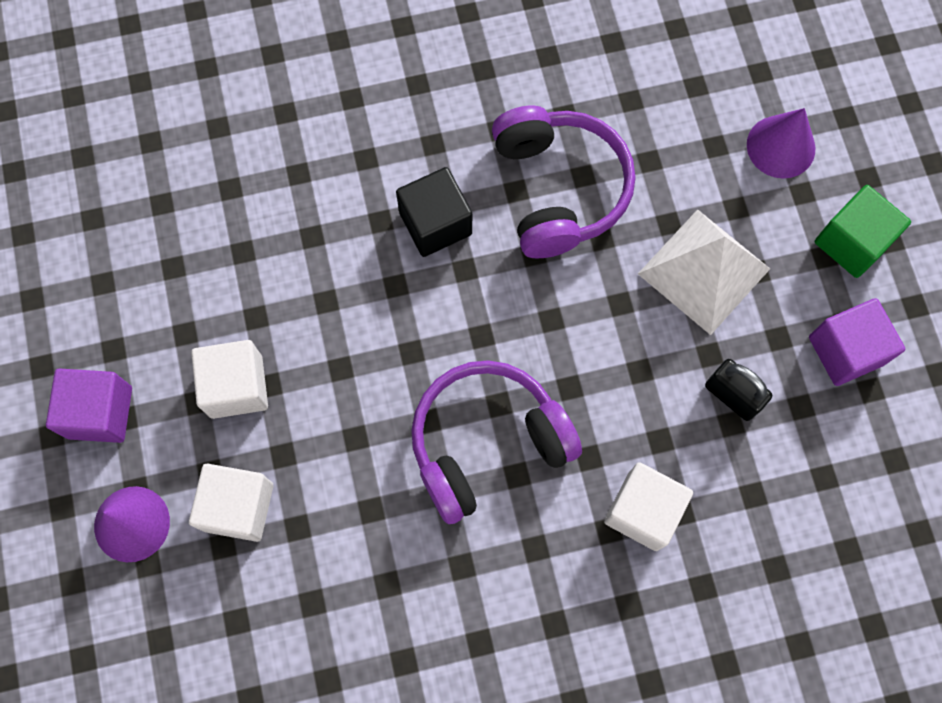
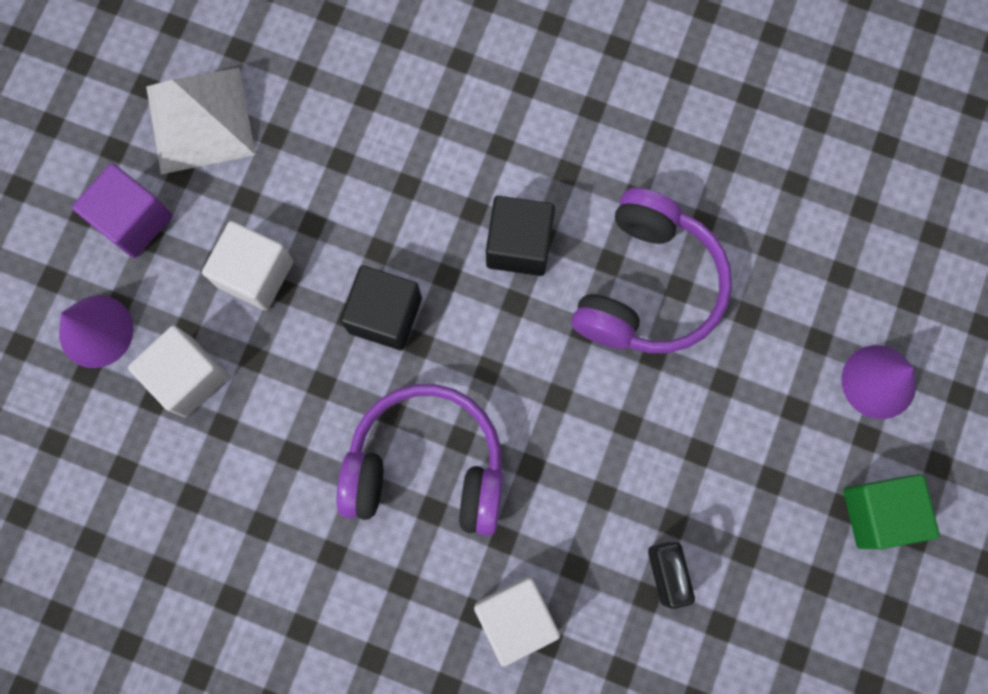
camera: 35 degrees right, 5 degrees up
(367, 348) = (385, 315): none -> black cube
(704, 271) = (724, 446): white pyramid -> white pyramid (200, 120)
(845, 350) = (798, 605): purple cube -> none

